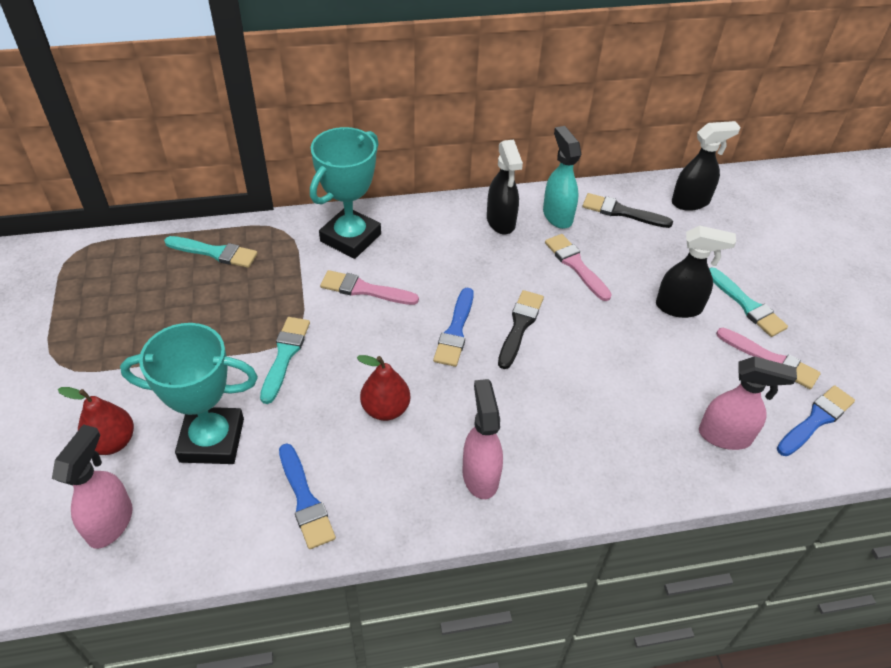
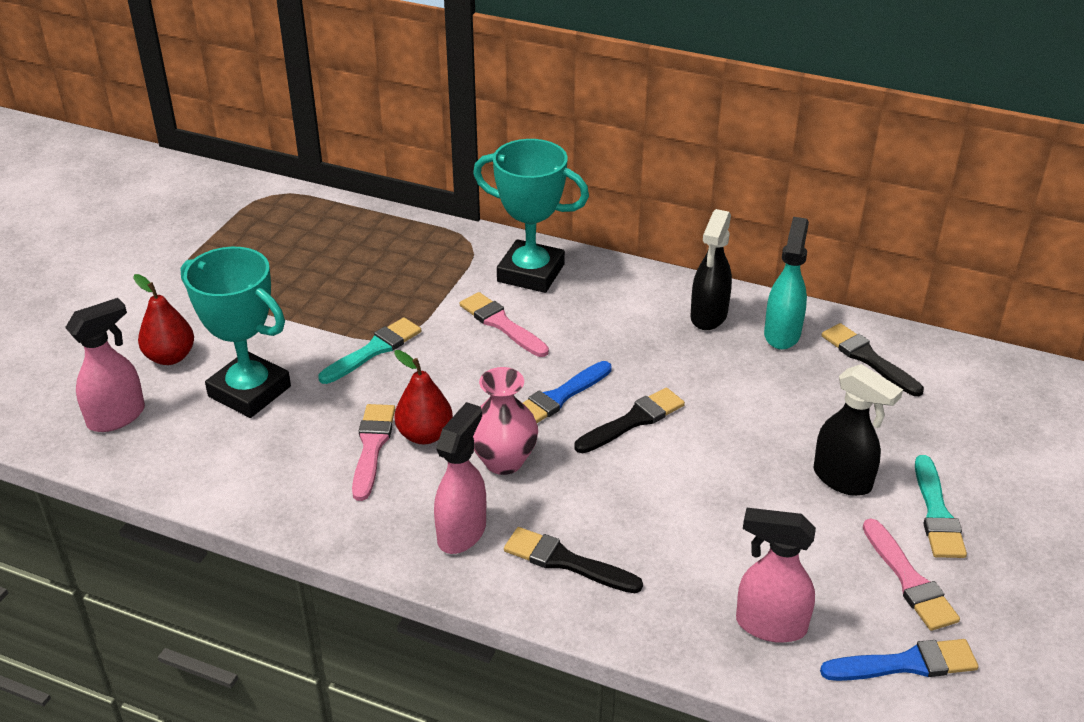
camera: 35 degrees right, 10 degrees down
(214, 252) = (389, 239): turquoise brush -> none
(305, 500) = (284, 475): blue brush -> none
(350, 238) = (531, 273): turquoise trophy -> turquoise trophy turned 45 degrees clockwise
(460, 402) = (503, 461): none -> pink vase
(569, 459) = (566, 562): none -> black brush
(576, 265) = (756, 390): pink brush -> pink brush (372, 447)
(691, 202) = (973, 380): black spray bottle -> none
(725, 436) = (769, 625): pink spray bottle -> pink spray bottle turned 150 degrees clockwise

